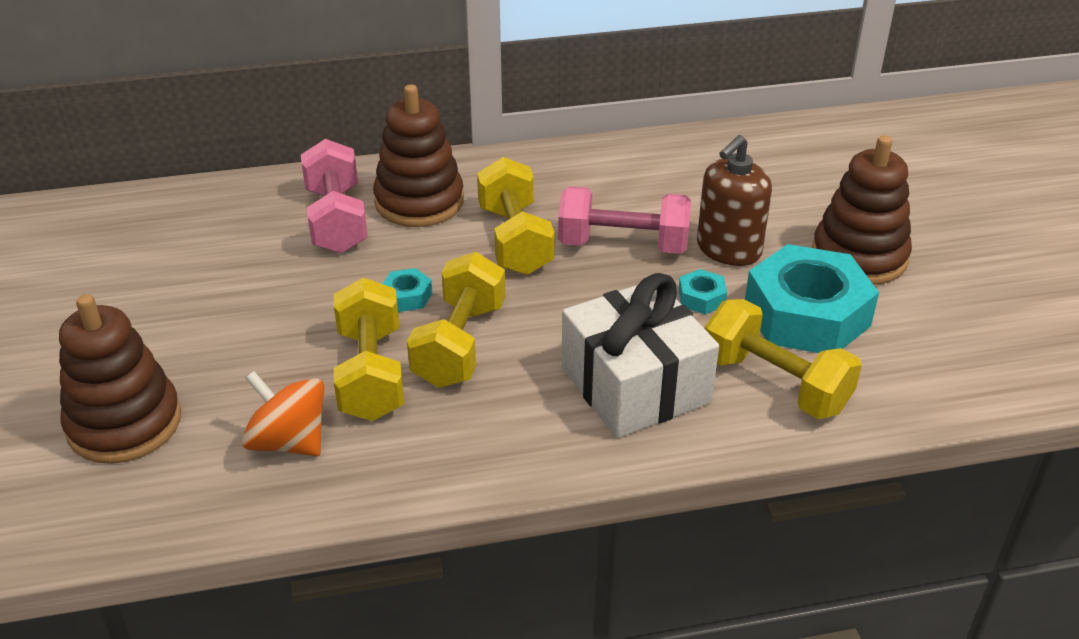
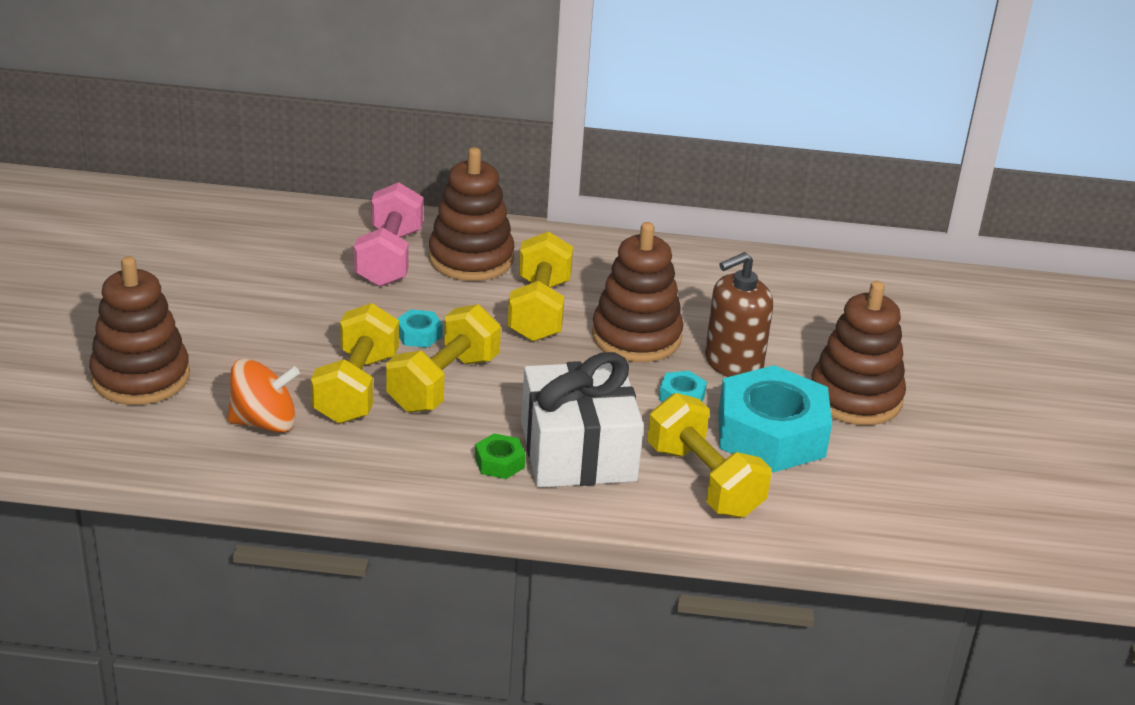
camera: 15 degrees right, 5 degrees down
(289, 441) = (264, 422): orange spinning top -> orange spinning top turned 120 degrees clockwise
(563, 420) = (499, 462): none -> green nut
(623, 245) = (636, 337): pink dumbbell -> brown stacking toy

